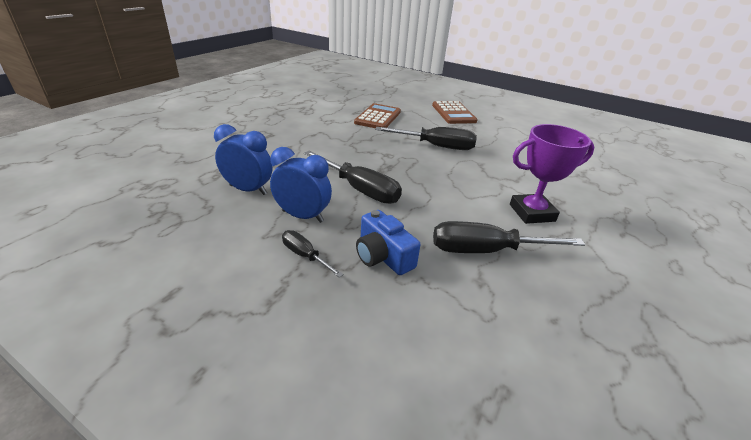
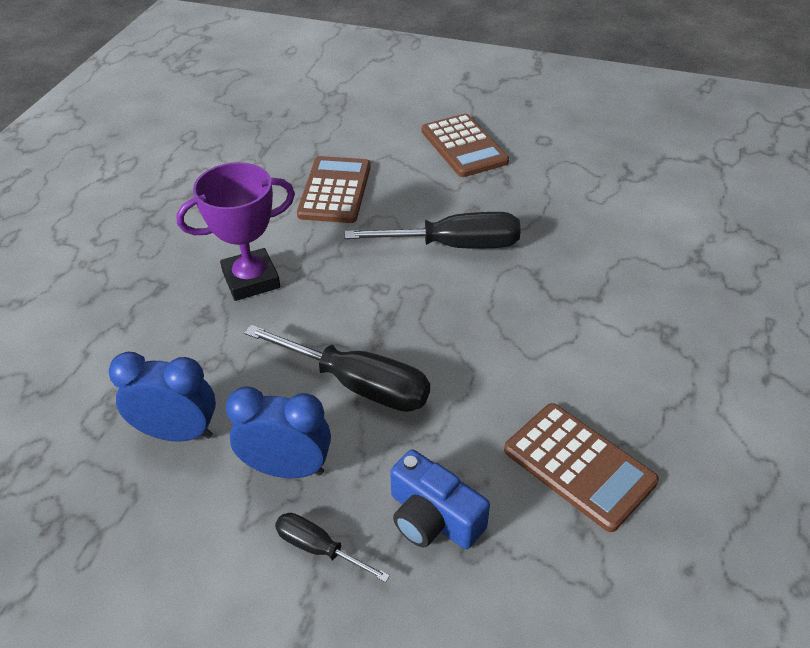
camera: 10 degrees left, 10 degrees up
(486, 251) = (579, 466): black screwdriver -> brown calculator
(532, 213) = (632, 368): purple trophy -> purple trophy (251, 280)

